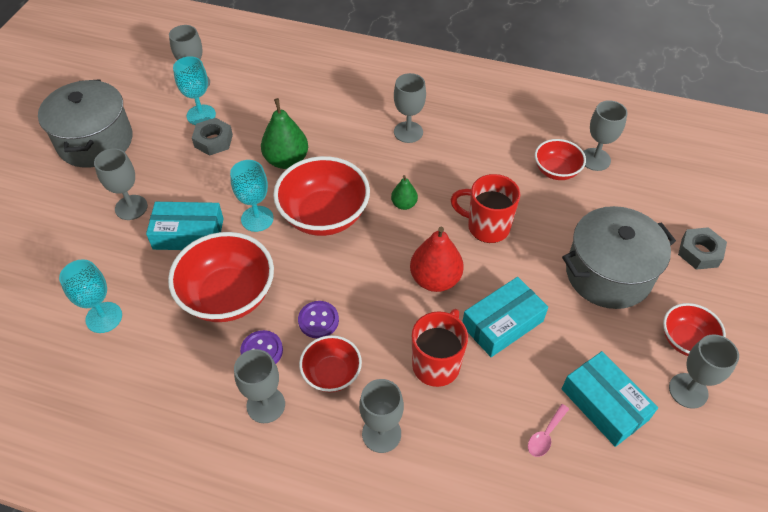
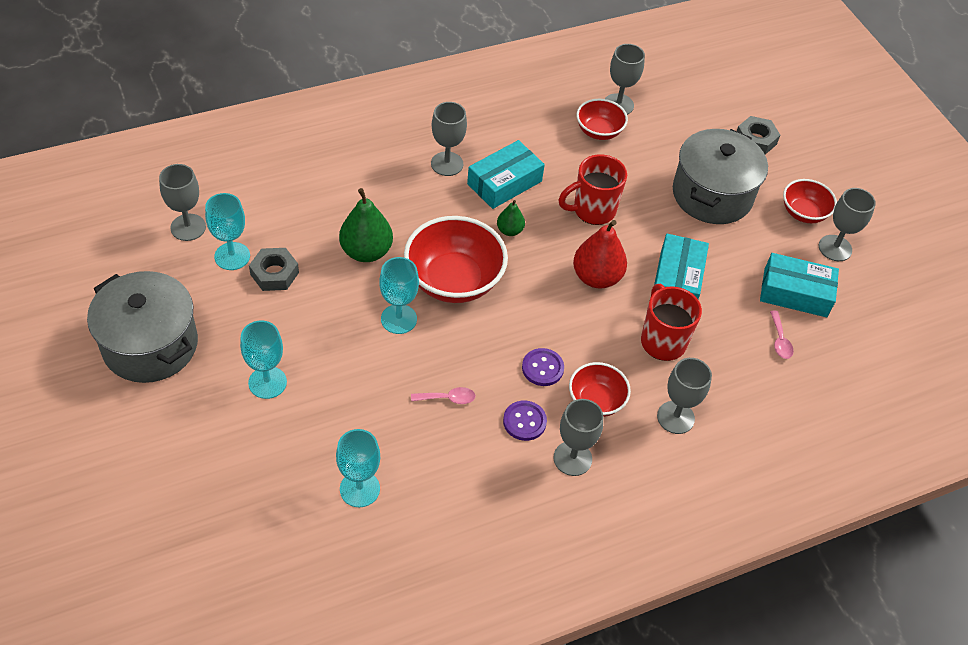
camera: 45 degrees left, 0 degrees up
(131, 207) = (267, 382): grey goblet -> turquoise goblet
(188, 233) = (351, 370): turquoise box -> turquoise box (504, 182)
(228, 296) = (448, 398): red bowl -> pink spoon

